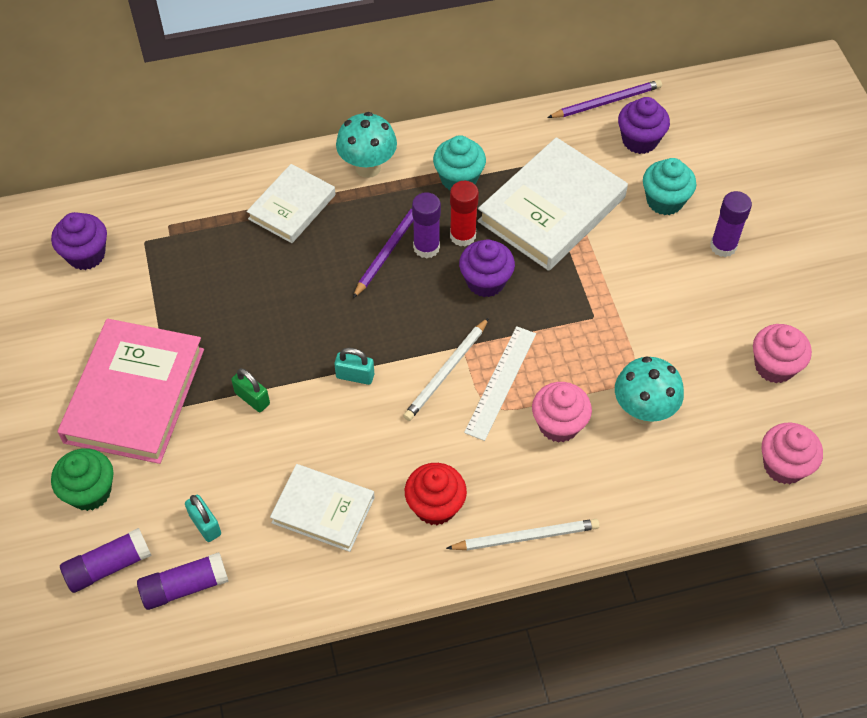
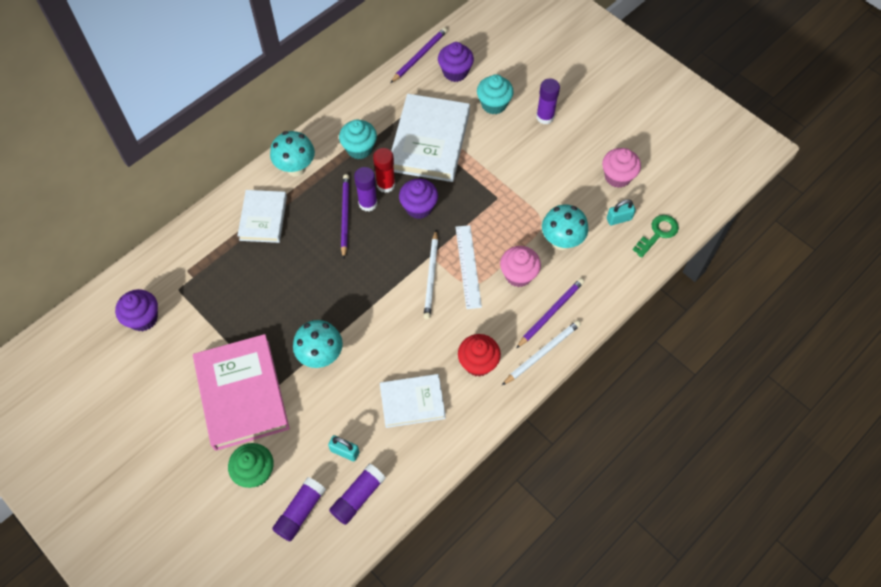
camera: 30 degrees left, 5 degrees up
(252, 398) = (321, 356): green padlock -> turquoise mushroom
(355, 376) = (377, 308): turquoise padlock -> turquoise padlock (619, 219)
(569, 493) = (550, 313): none -> purple pencil
(784, 466) = (658, 233): pink cupcake -> green key

